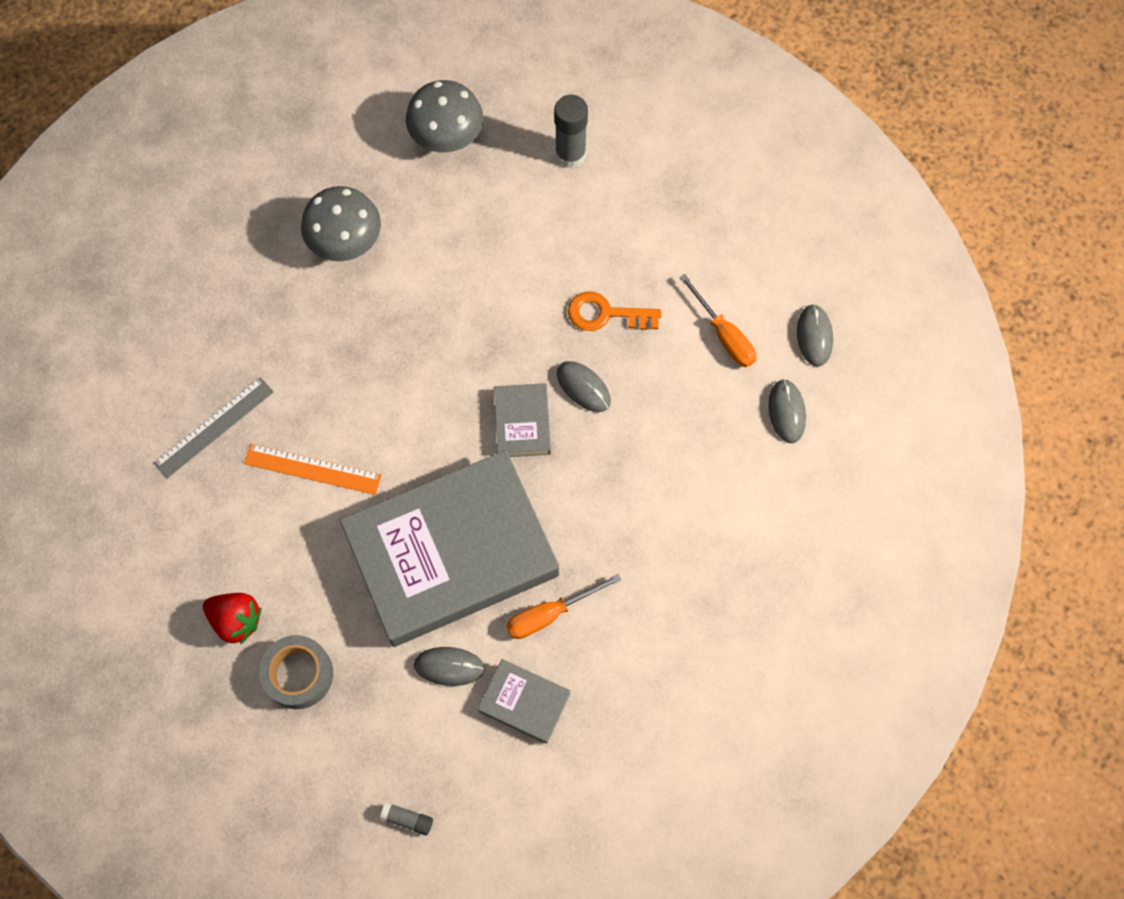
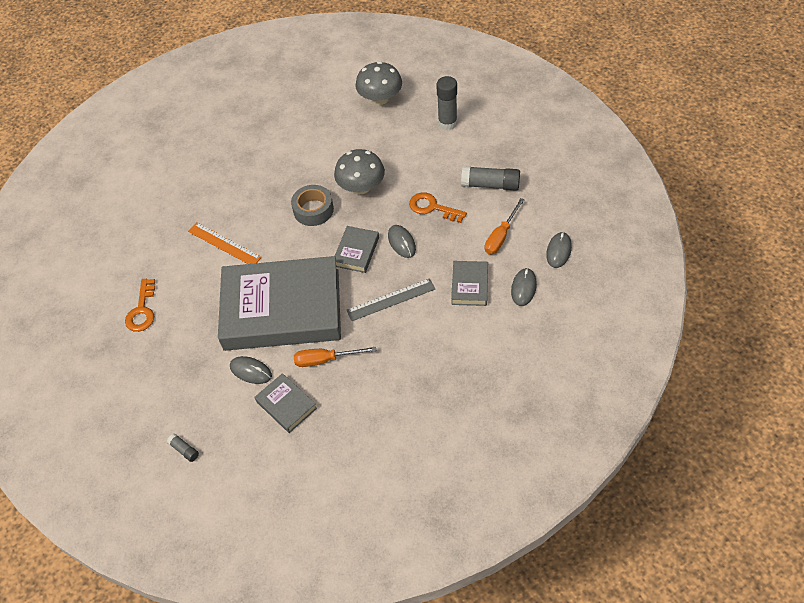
camera: 25 degrees right, 15 degrees down
(214, 427) = (181, 209): grey ruler -> grey ruler (391, 300)
(236, 620) = (142, 310): red strawberry -> orange key
(298, 674) = (162, 349): grey tape -> grey tape (313, 210)
(345, 241) = (299, 136): grey mushroom -> grey mushroom (361, 187)
(677, 250) = (490, 185): none -> grey glue stick
(709, 431) = (470, 285): none -> grey book
(724, 335) = (501, 236): orange screwdriver -> orange screwdriver turned 45 degrees clockwise

